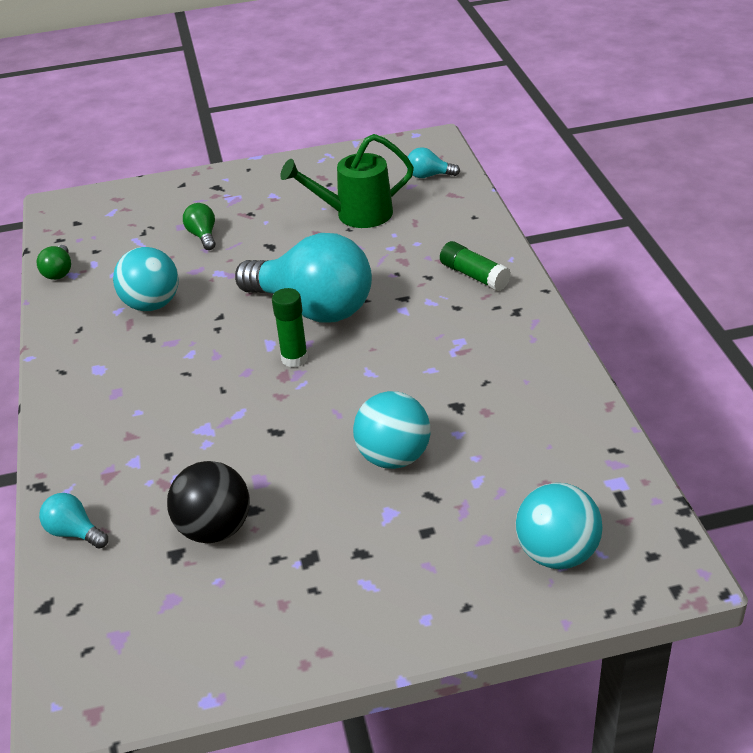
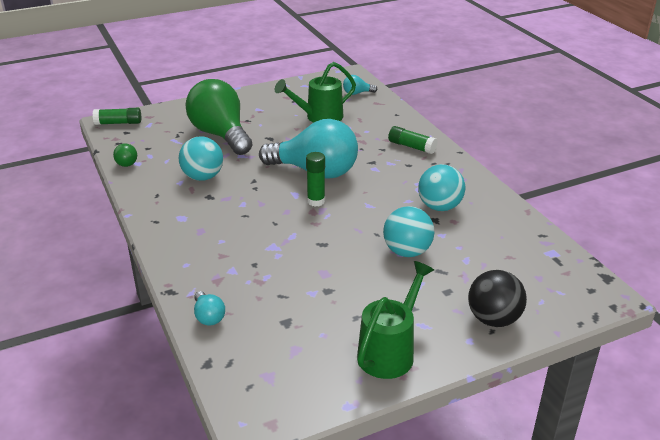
camera: 15 degrees left, 5 degrees down
(71, 207) = (118, 123): none -> green glue stick
(74, 532) = (208, 317): turquoise light bulb -> turquoise light bulb turned 135 degrees counterclockwise
(203, 236) = (220, 135): green light bulb -> green light bulb, size x2.47
(215, 529) = (307, 304): black ball -> black ball (493, 319)
(302, 621) = (390, 351): none -> green watering can
(557, 554) = (534, 295): turquoise ball -> turquoise ball (439, 207)

